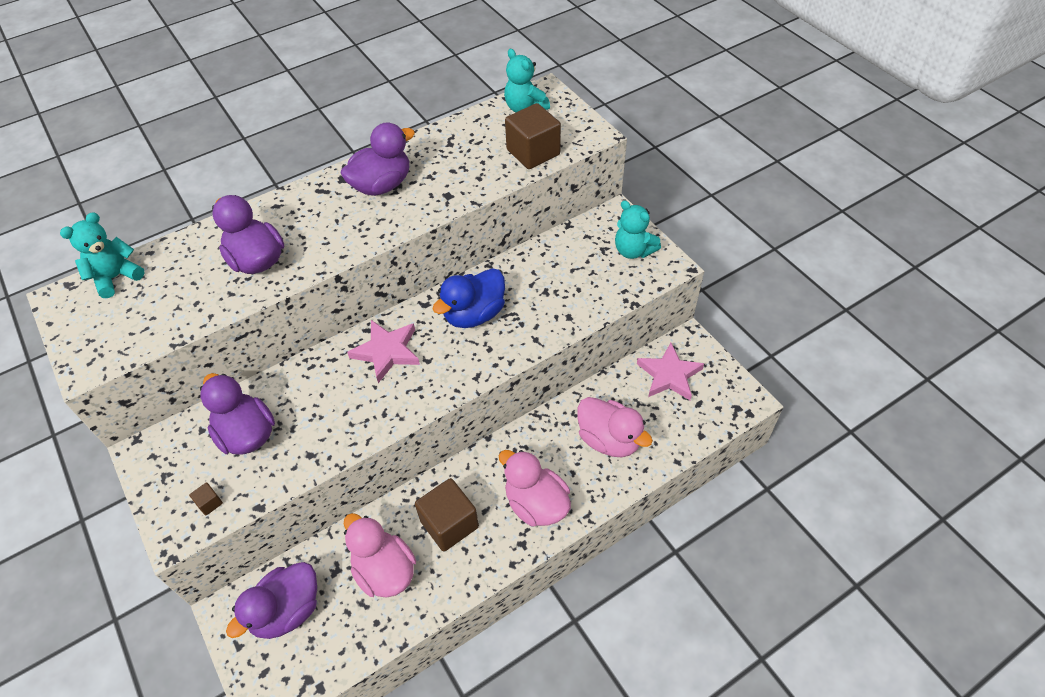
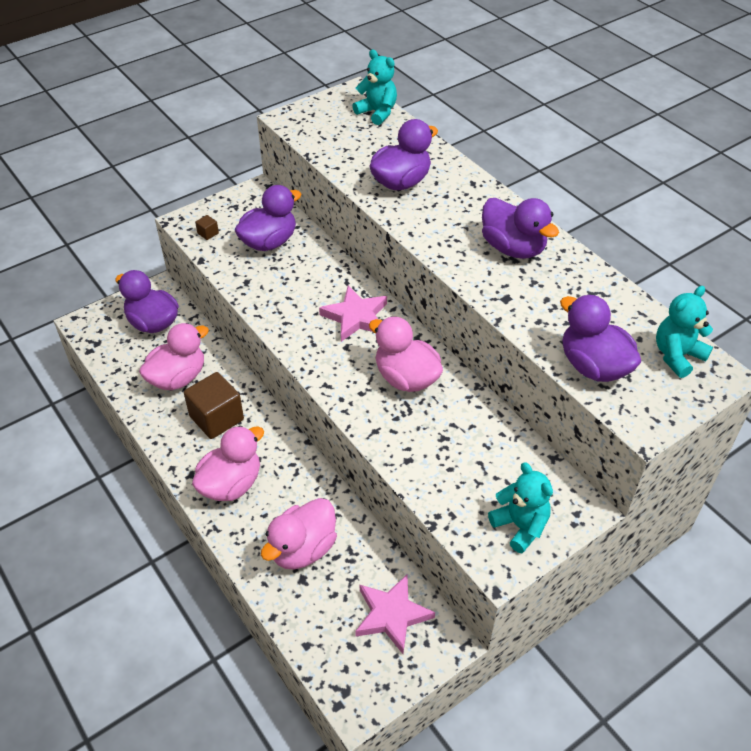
camera: 85 degrees right, 5 degrees down
(474, 314) = (406, 378): blue duck -> pink duck
(533, 152) = (593, 366): brown cube -> purple duck
(633, 251) = (520, 526): turquoise teddy bear -> turquoise teddy bear turned 105 degrees clockwise

